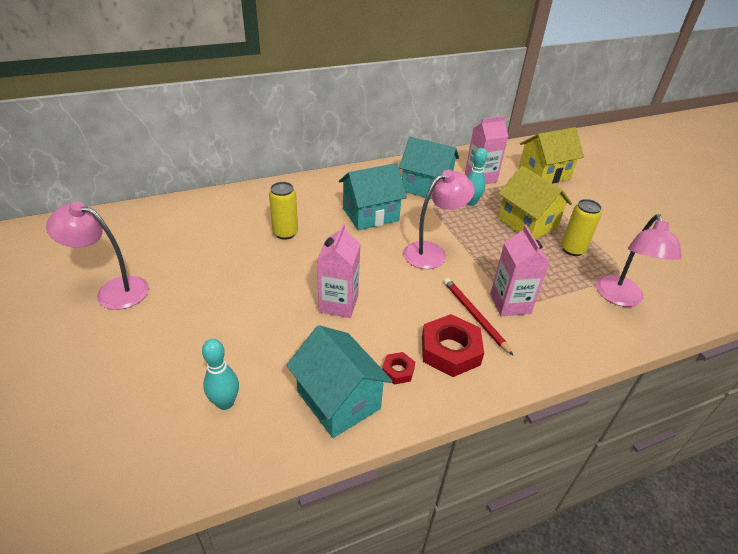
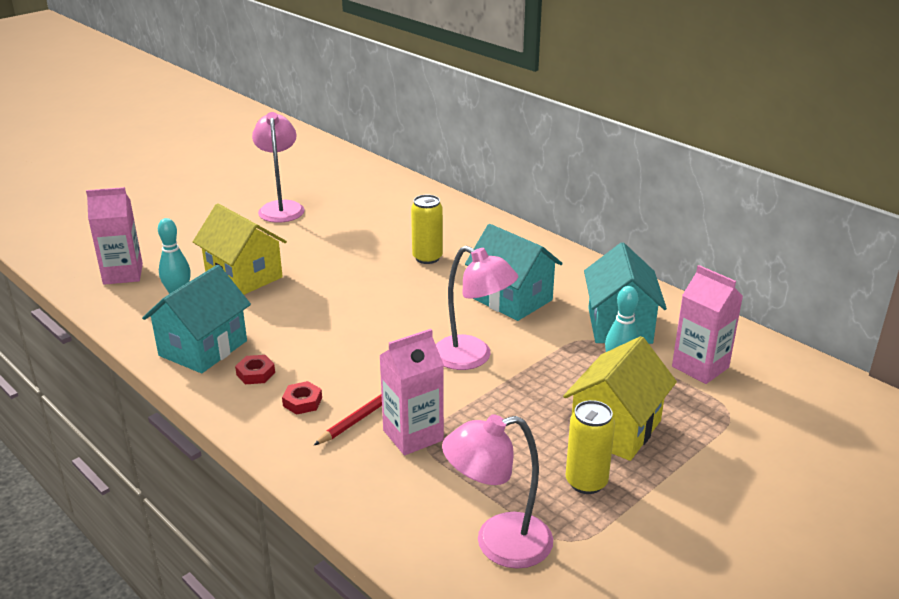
camera: 70 degrees right, 10 degrees down
(338, 303) = (334, 317): pink carton -> pink carton (123, 274)
(450, 350) = (302, 402): red nut -> red nut, size x0.50
(544, 174) = (793, 430): yellow house -> yellow house (244, 276)

